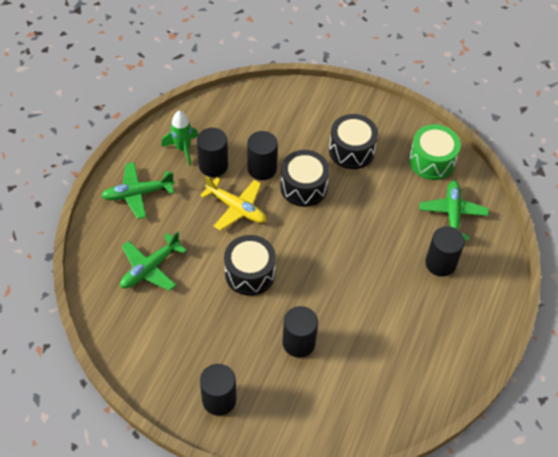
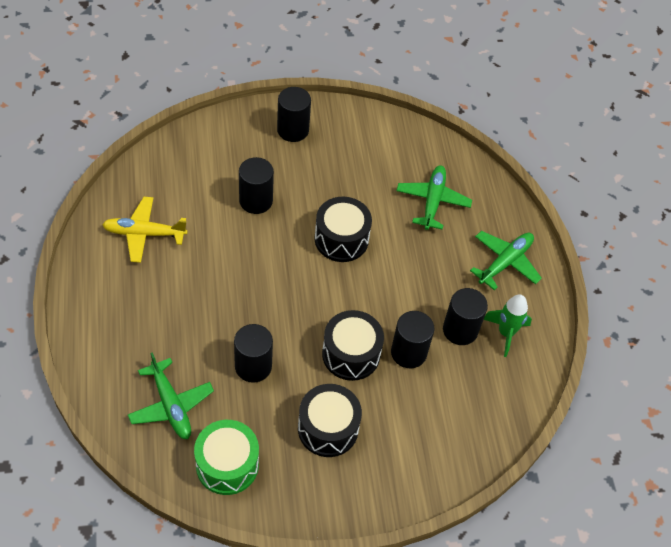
camera: 145 degrees right, 0 degrees up
(237, 208) = (401, 296): yellow plane -> yellow plane (144, 234)
(440, 263) = (159, 340): black cylinder -> black cylinder (253, 366)

